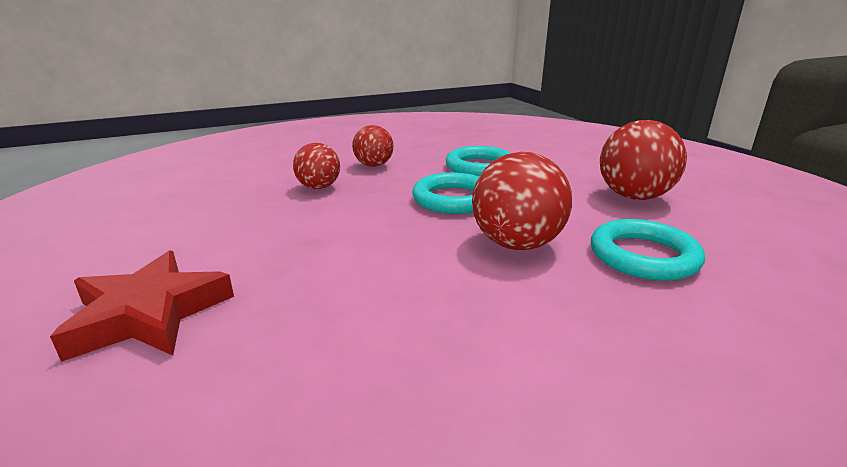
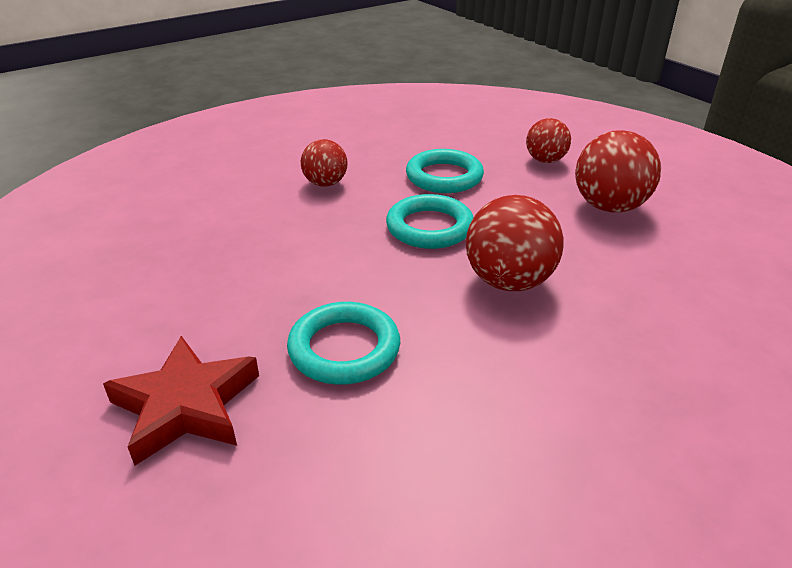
camera: 10 degrees left, 10 degrees up
(319, 187) = (277, 223): red ball -> red ball (545, 160)
(643, 256) = (627, 284): turquoise ring -> turquoise ring (344, 349)

